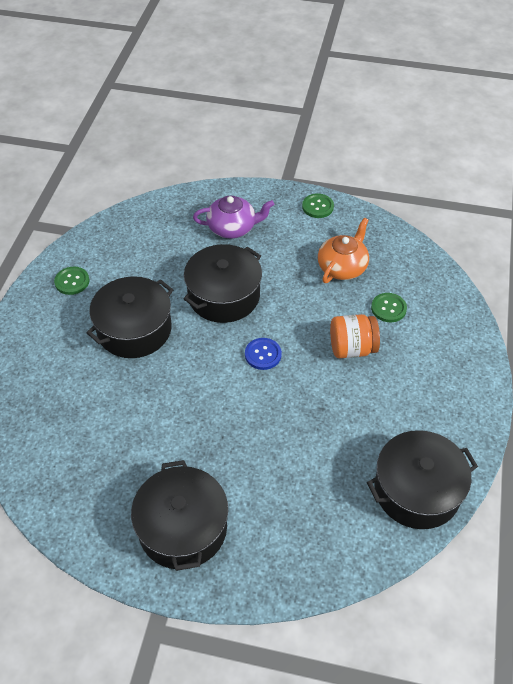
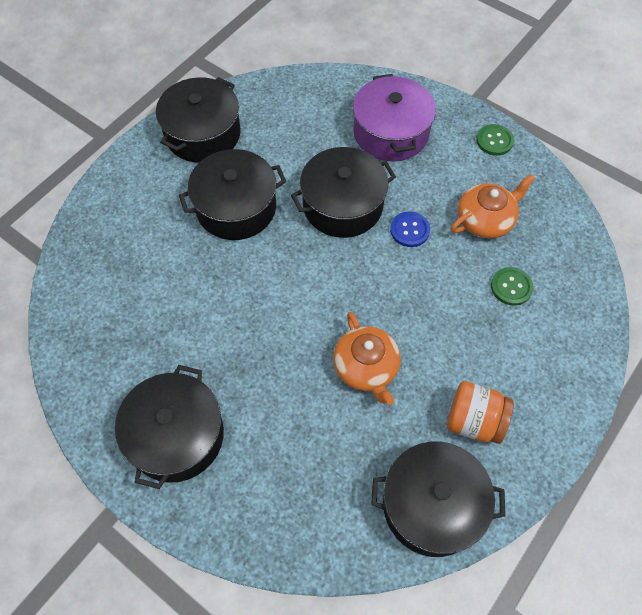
camera: 25 degrees right, 10 degrees up
(72, 281) = (203, 134): green button -> black pot
(233, 227) = (391, 133): purple teapot -> purple pot
(263, 354) = (349, 285): blue button -> blue button (410, 230)
(310, 411) = (366, 368): none -> orange teapot
(352, 348) = (446, 316): orange jar -> orange jar (474, 421)

